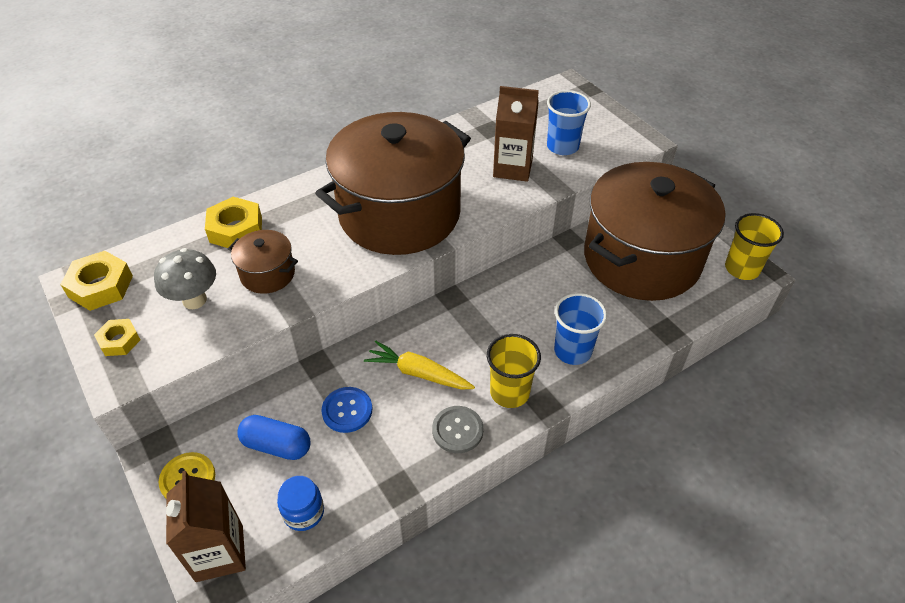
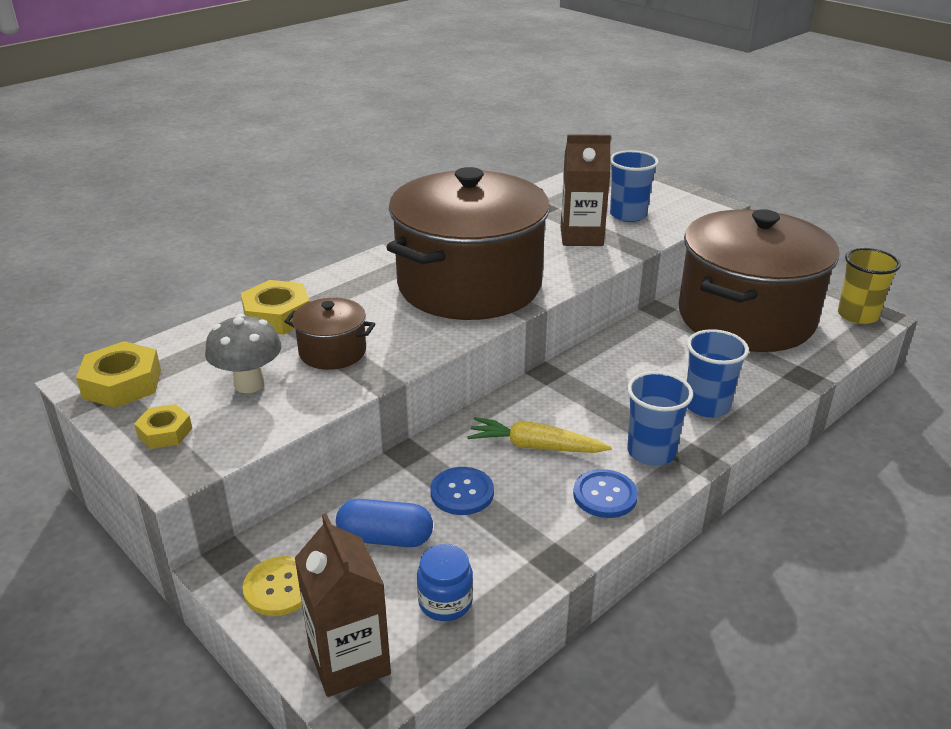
camera: 10 degrees left, 15 degrees down
(457, 430) = (605, 495): grey button -> blue button
(509, 392) = (651, 452): yellow cup -> blue cup

